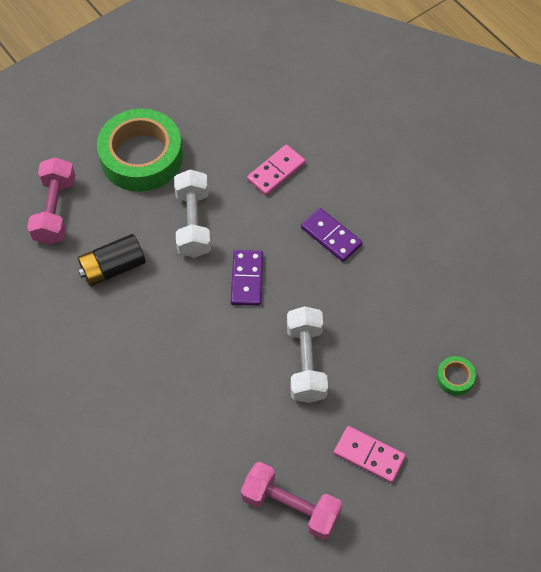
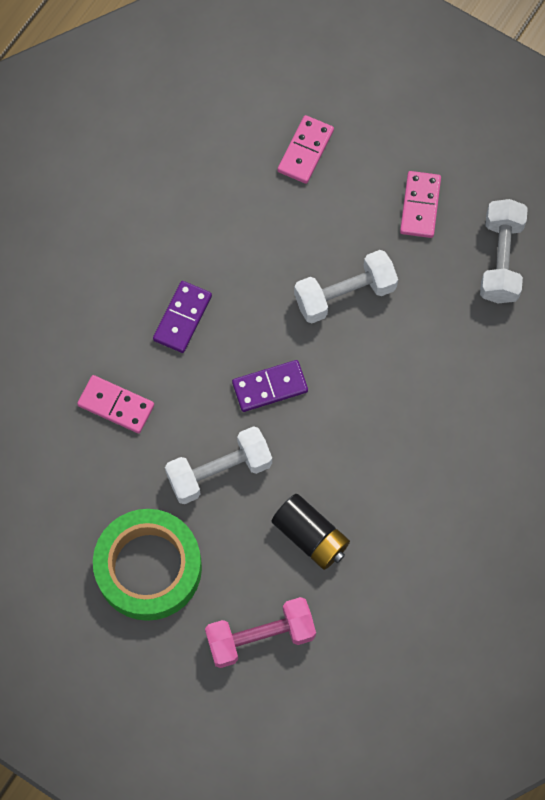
camera: 110 degrees left, 10 degrees up
(290, 506) = (500, 259): pink dumbbell -> white dumbbell
(455, 378) = (305, 151): green tape -> pink domino

